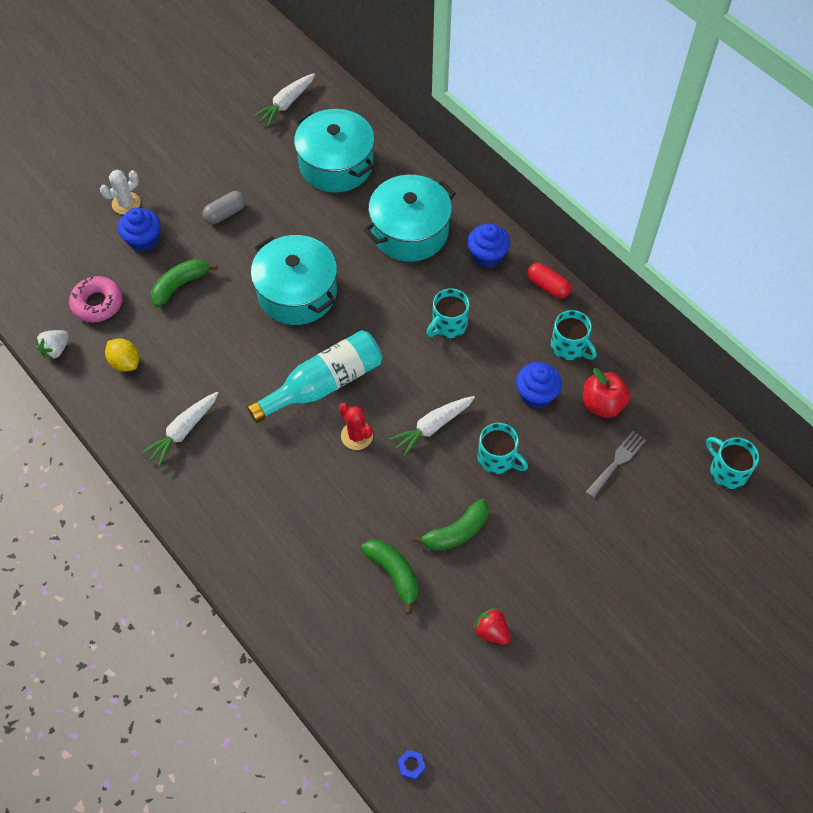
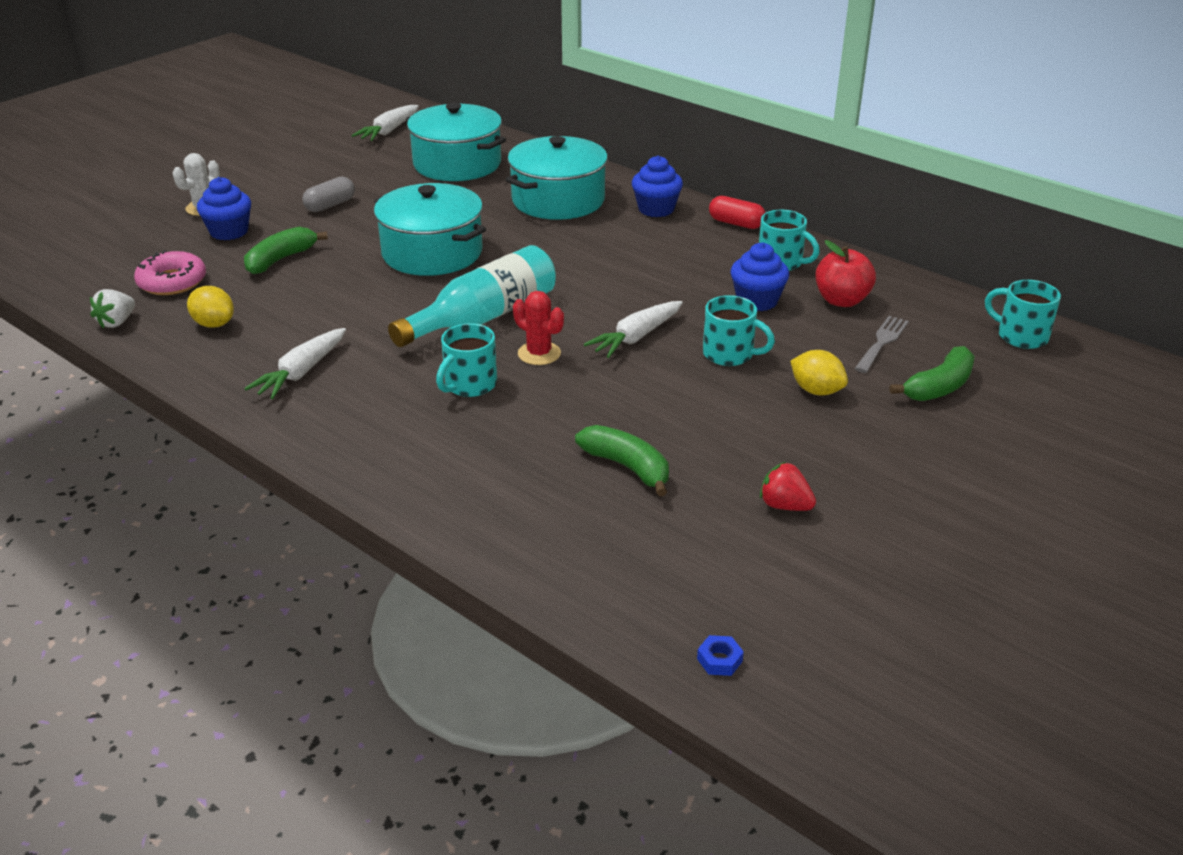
camera: 10 degrees left, 25 degrees down
(448, 325) = (628, 260): turquoise mug -> turquoise mug (469, 385)
(456, 532) = (700, 421): green banana -> green banana (939, 387)
(550, 512) = (816, 391): none -> yellow lemon

